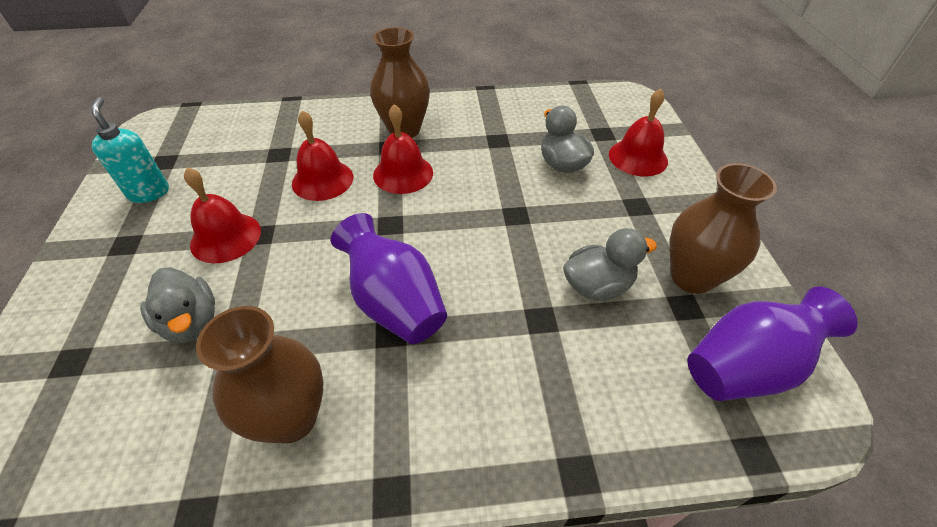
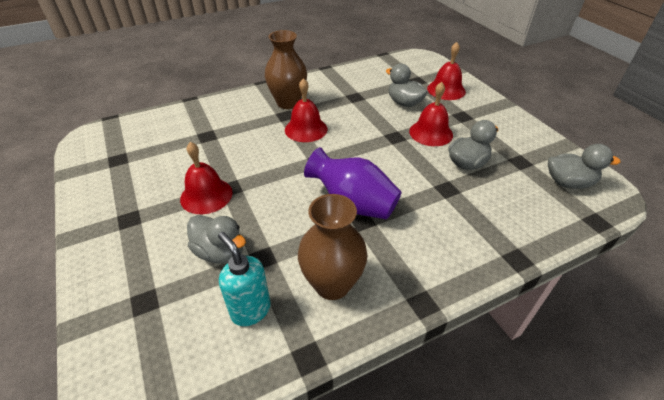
camera: 20 degrees left, 5 degrees down
(149, 192) = (122, 182): turquoise soap dispenser -> turquoise soap dispenser (250, 310)
(322, 180) = (252, 145): red bell -> red bell (431, 133)
(692, 277) = (514, 146): brown vase -> none
(746, 367) = (568, 183): purple vase -> grey duck

